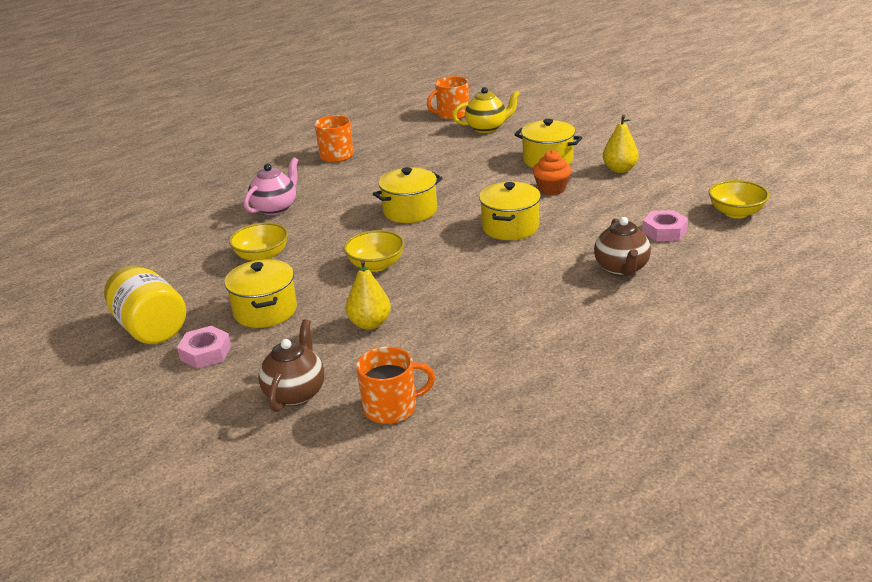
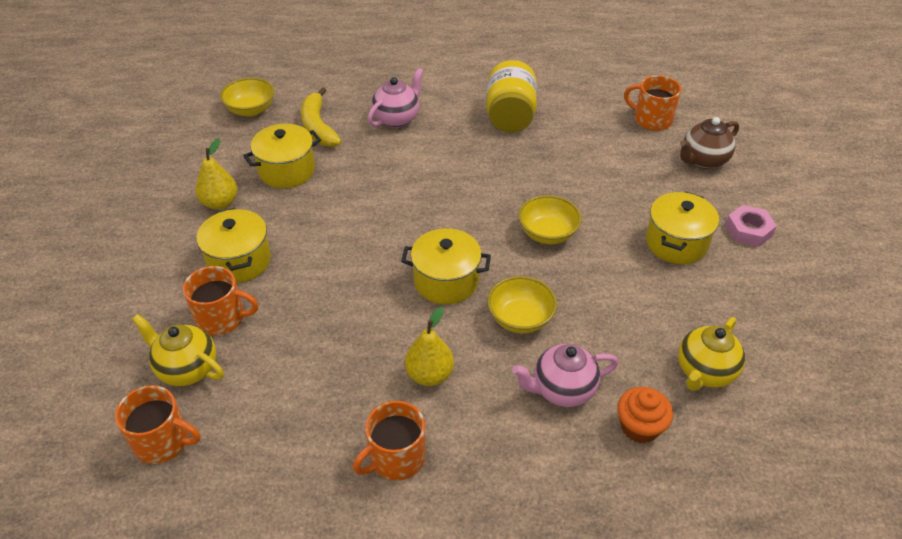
camera: 140 degrees left, 15 degrees up
(150, 328) = (785, 286): yellow jar -> yellow jar (510, 116)
(188, 254) = (704, 372): none -> yellow teapot
(262, 256) = (633, 314): yellow bowl -> yellow bowl (520, 318)
(370, 324) = (608, 181): yellow pear -> yellow pear (429, 375)
(507, 144) = (222, 318): none -> orange mug
(510, 227) = (401, 202): yellow pot -> yellow pot (287, 170)
(551, 189) = (304, 220): orange cupcake -> orange cupcake (639, 427)
(621, 269) = (397, 119): brown teapot -> pink teapot
(664, 231) = (318, 127): pink nut -> yellow banana

